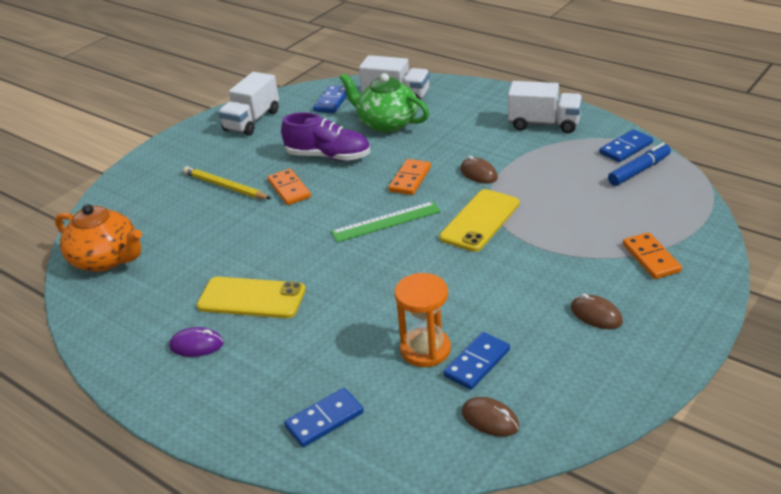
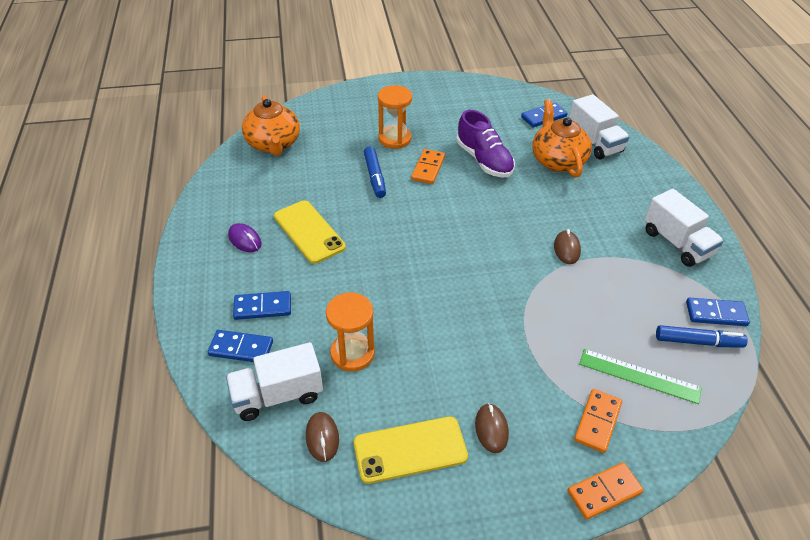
camera: 40 degrees right, 10 degrees up
(225, 186) = (394, 139): yellow pencil -> orange hourglass
(250, 223) = (375, 176): none -> blue marker
(252, 121) = (472, 98): white truck -> white truck (278, 395)
(386, 222) = (454, 239): green ruler -> green ruler (639, 376)
(387, 123) = (557, 160): green teapot -> orange teapot
(410, 179) = (513, 218): orange domino -> orange domino (604, 492)
(477, 363) = (368, 392): blue domino -> blue domino (262, 307)
(480, 220) = (515, 287): yellow phone -> yellow phone (410, 449)

